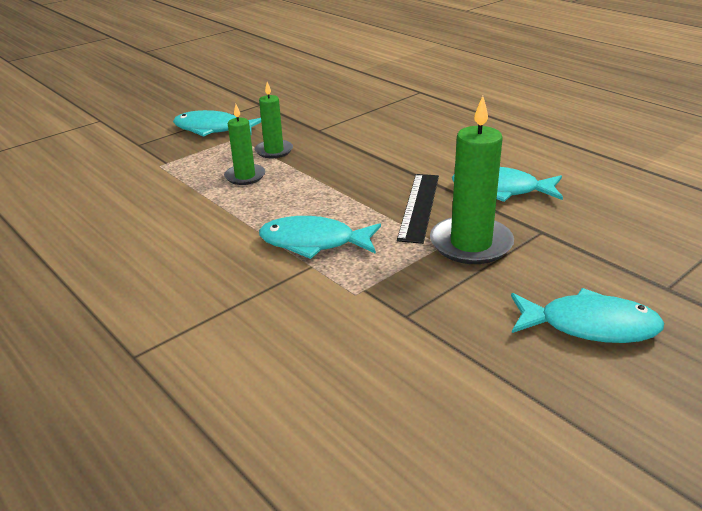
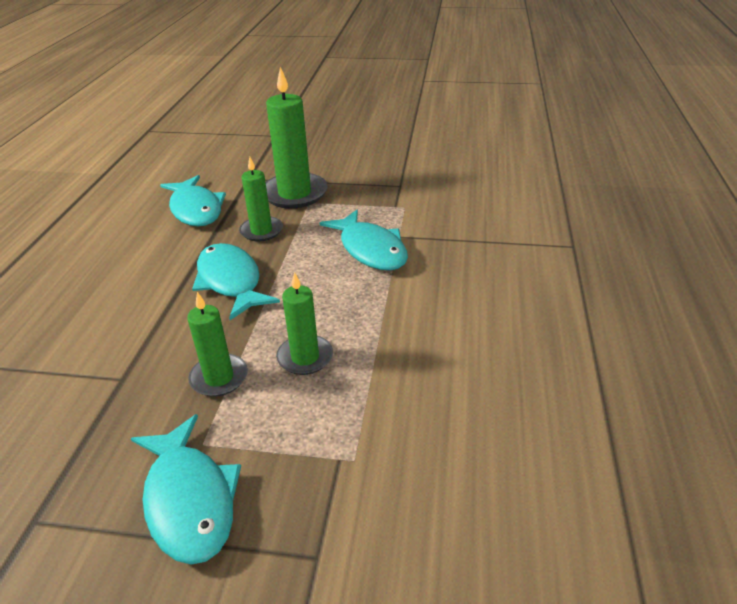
camera: 130 degrees left, 5 degrees up
(419, 206) = (261, 231): black ruler -> green candle
(590, 326) = (337, 142): turquoise fish -> turquoise fish (231, 281)

